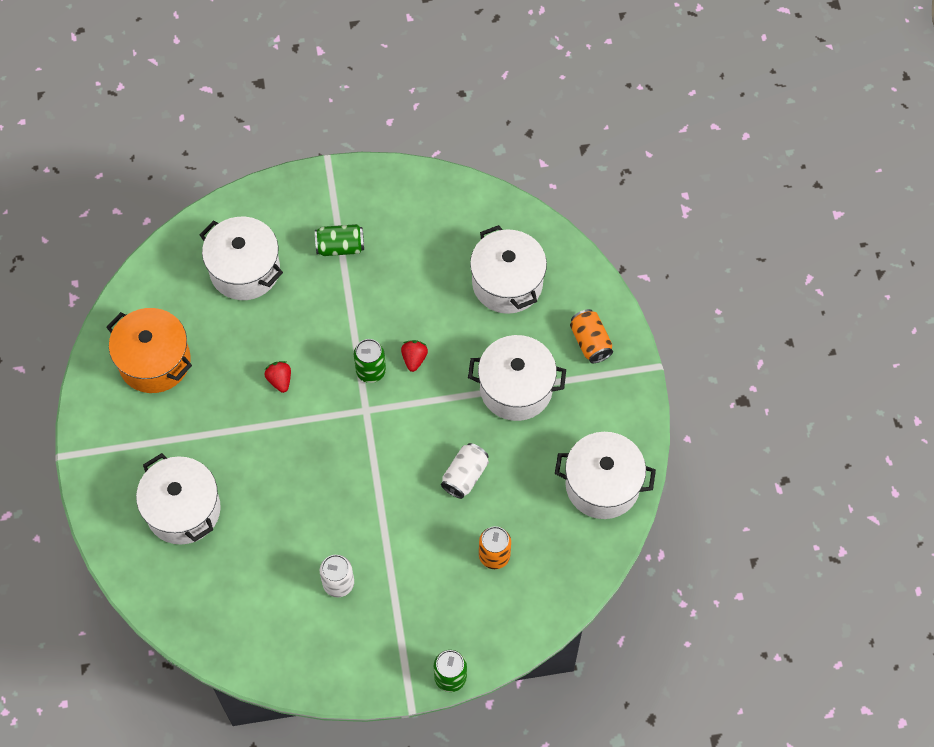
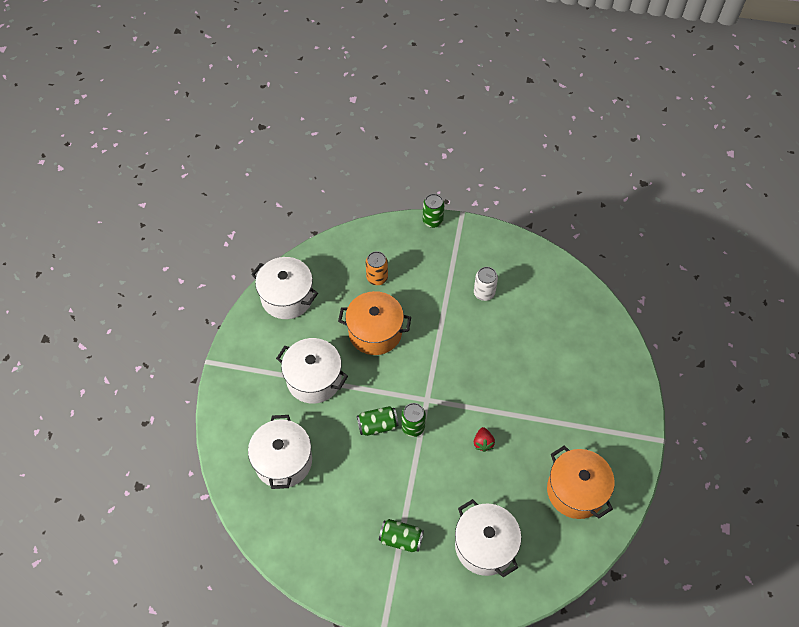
camera: 160 degrees left, 5 degrees down
(183, 510) = (577, 372): white pot -> none
(414, 359) = (377, 425): red strawberry -> green can
(465, 476) = (375, 332): white can -> orange pot
(590, 342) = (245, 394): orange can -> none

